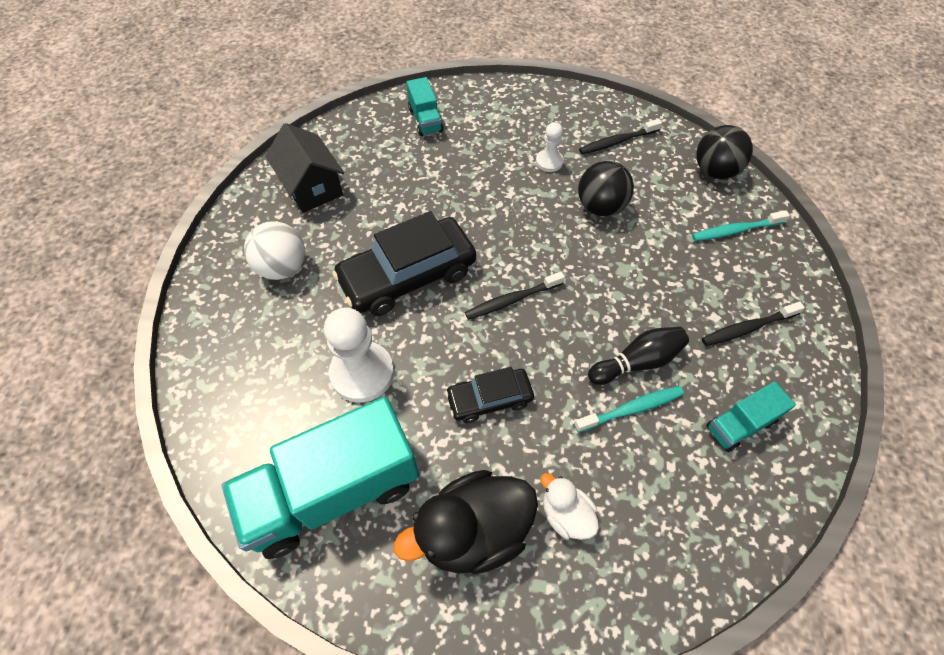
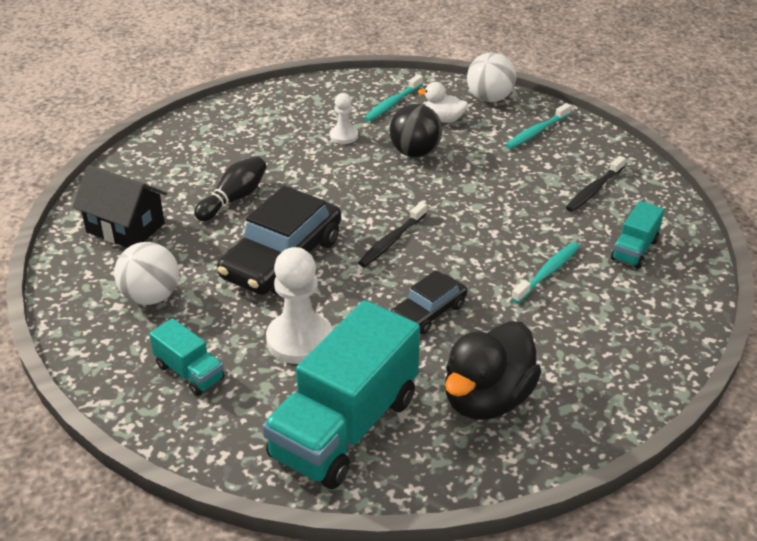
camera: 30 degrees left, 20 degrees down
(425, 120) = (198, 142): turquoise truck -> turquoise truck (189, 372)
(566, 514) = (551, 357): white duck -> white duck (444, 119)
(617, 142) = (392, 104): black toothbrush -> turquoise toothbrush
(637, 362) = (528, 242): black bowling pin -> black bowling pin (234, 199)
(714, 171) = (489, 98): black ball -> white ball

